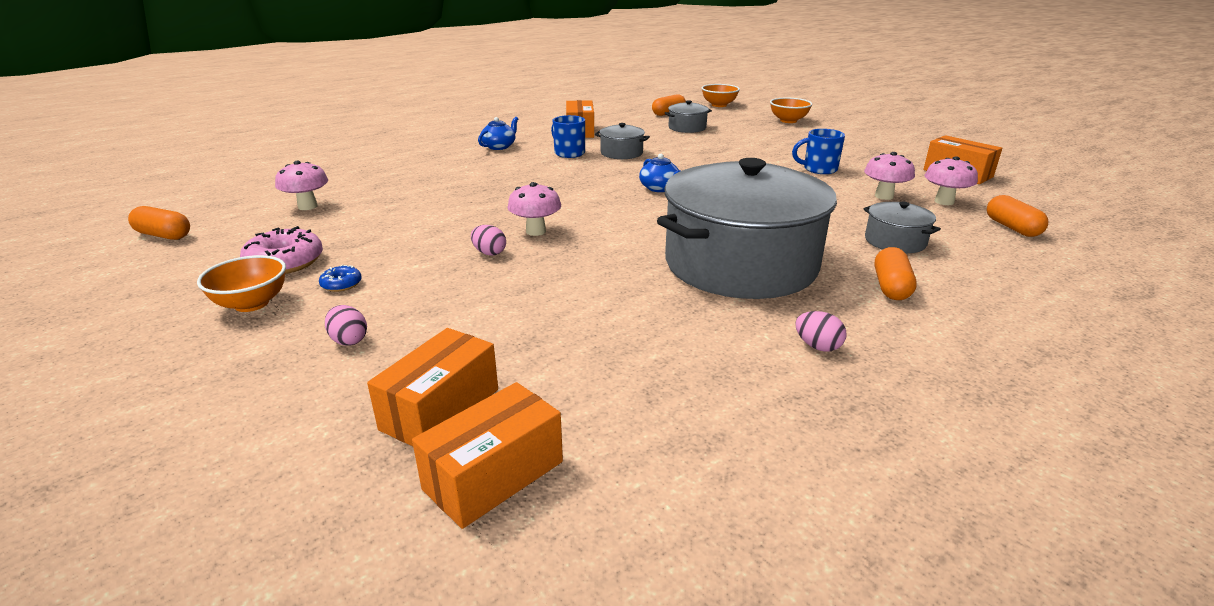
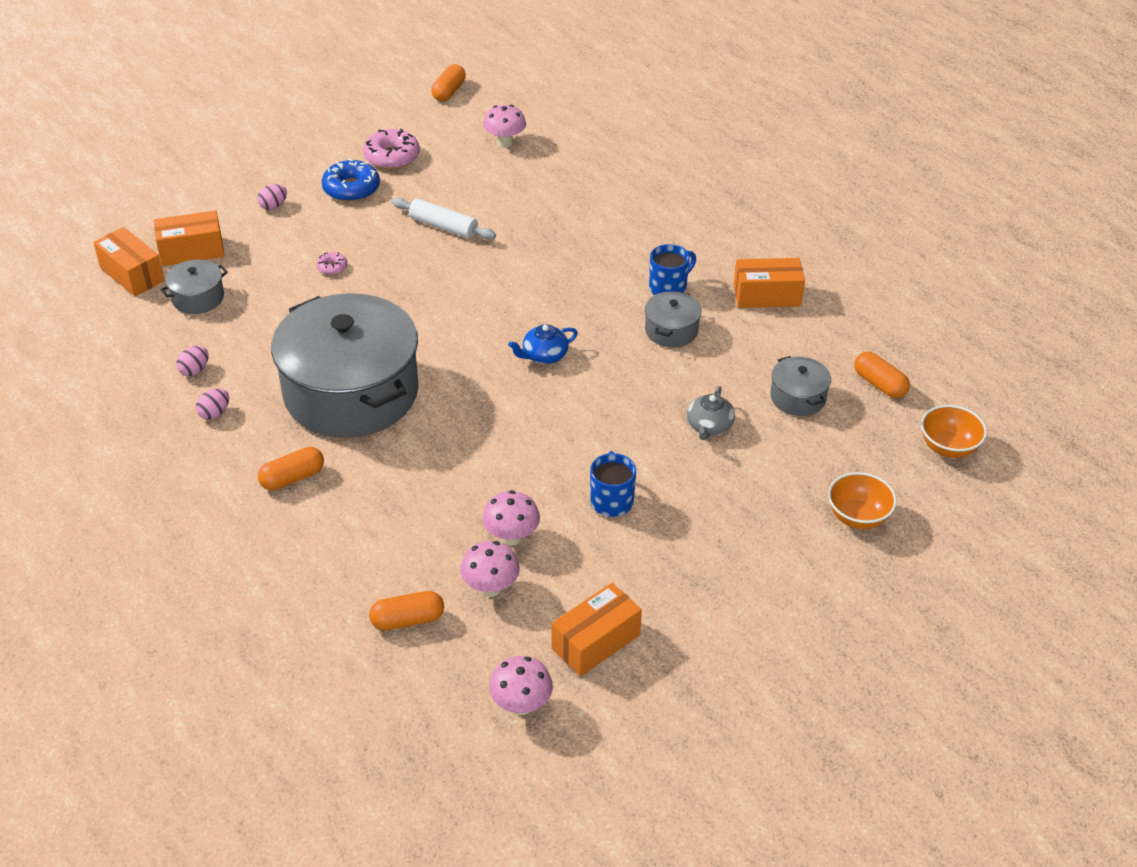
camera: 90 degrees right, 15 degrees up
(251, 304) = (329, 158): orange bowl -> none
(341, 284) = (351, 189): blue donut -> blue donut, size x1.99
(440, 409) = (192, 251): orange box -> orange box turned 45 degrees counterclockwise
(451, 230) = (443, 226): none -> white rolling pin
(489, 253) = (394, 251): pink egg -> pink egg (195, 370)
(499, 146) = (691, 234): blue teapot -> none
(513, 287) = (332, 267): none -> pink donut
(536, 231) = (436, 273): pink mushroom -> pink mushroom (521, 705)
(725, 146) = (709, 426): none -> grey teapot
(891, 287) = (292, 478): orange capsule -> orange capsule turned 45 degrees counterclockwise
(895, 241) = (384, 509): grey pot -> grey pot (198, 298)

